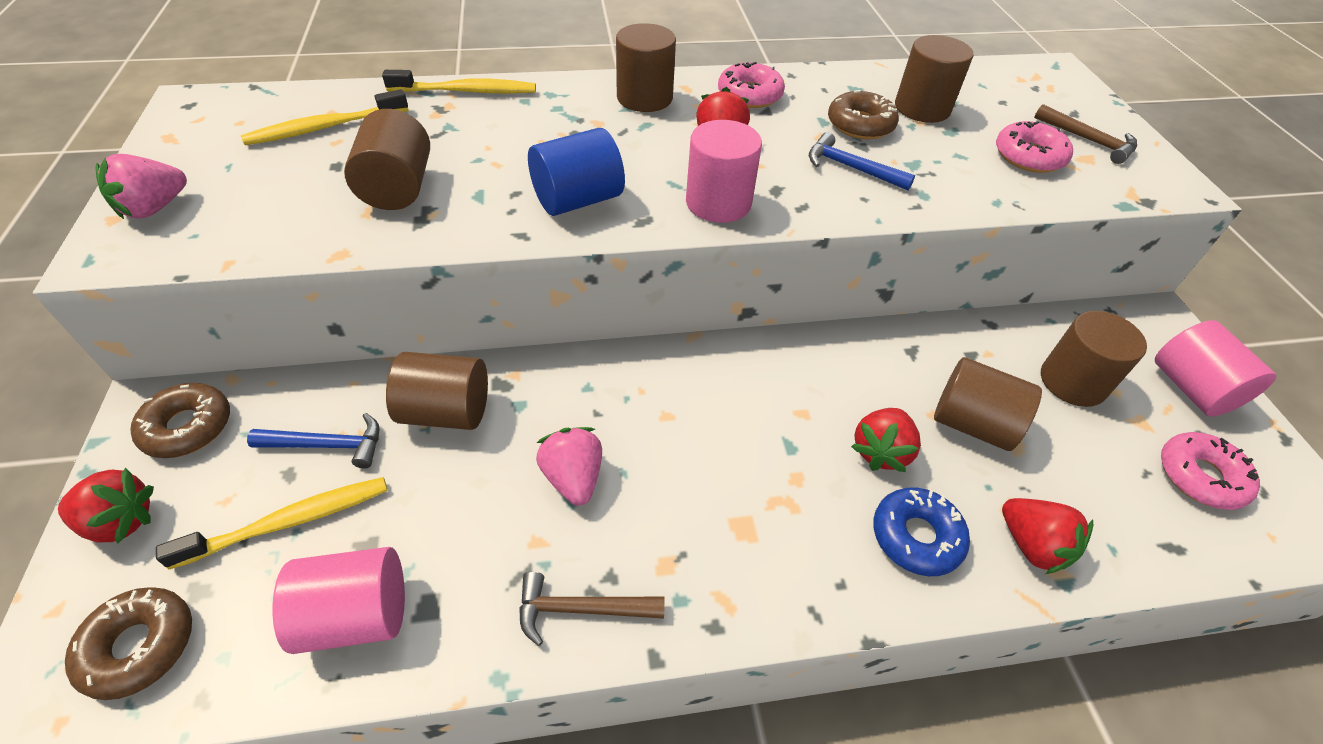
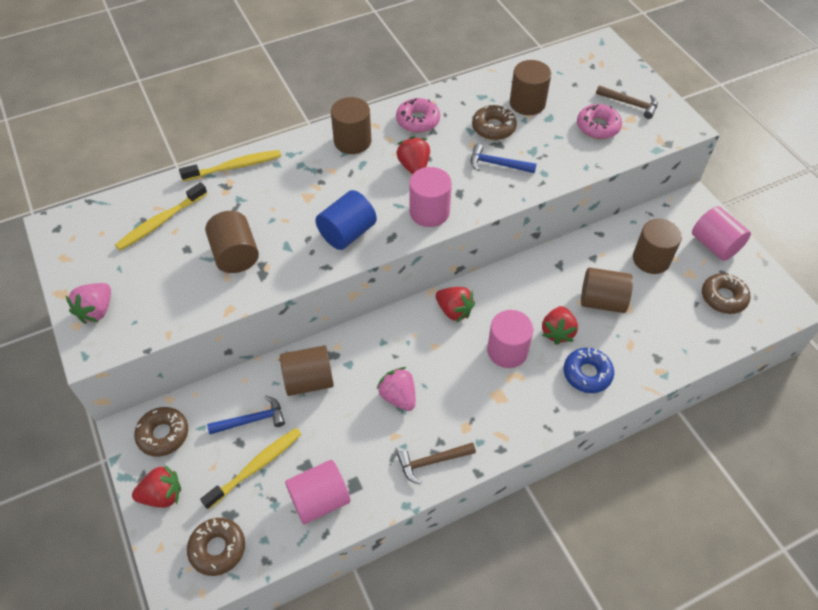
camera: 15 degrees left, 5 degrees up
(784, 457) = (507, 351): none -> pink cylinder
(1032, 545) = (645, 361): red strawberry -> red strawberry (454, 311)
(1200, 476) = (723, 297): pink donut -> brown donut

